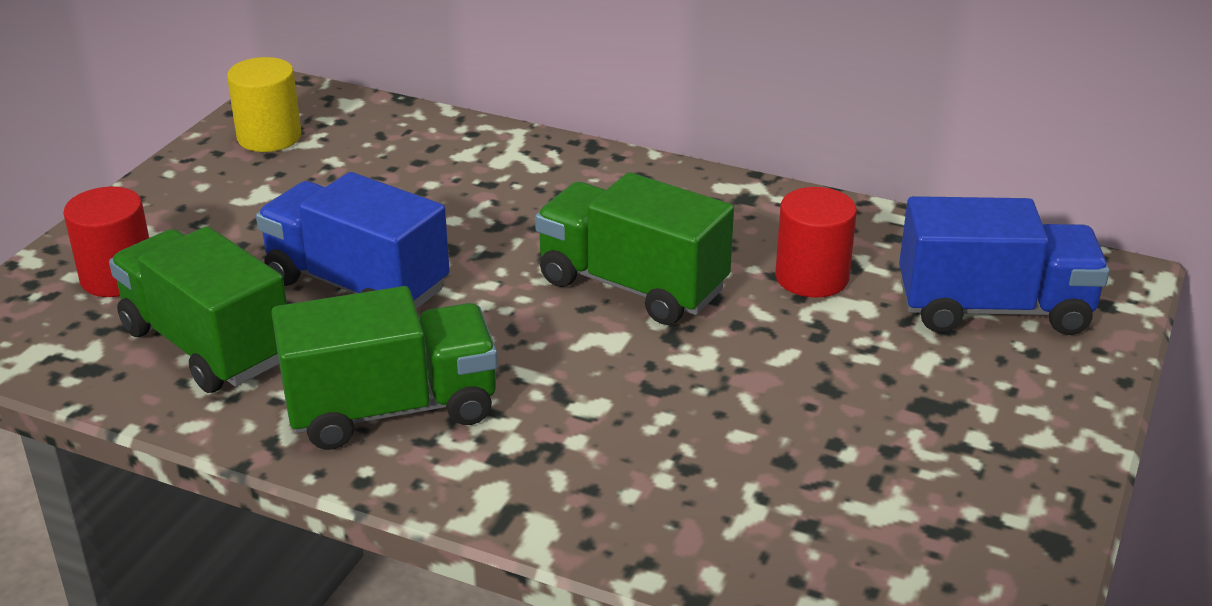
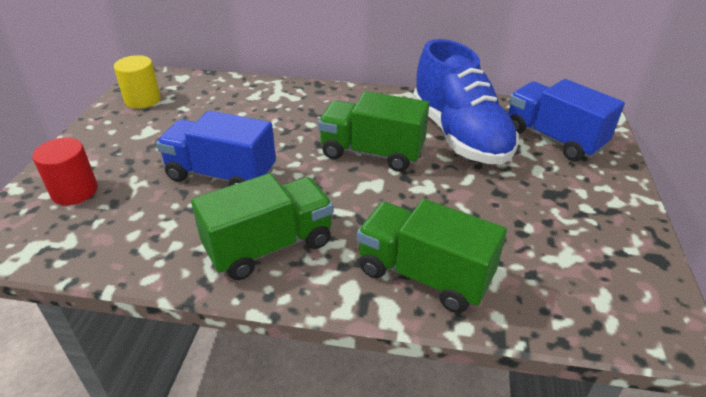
camera: 15 degrees left, 5 degrees up
(207, 345) = (143, 225): green truck -> green truck (423, 275)
(812, 277) = (459, 135): red cylinder -> blue shoe
(993, 309) = (553, 139): blue truck -> blue truck turned 120 degrees counterclockwise

